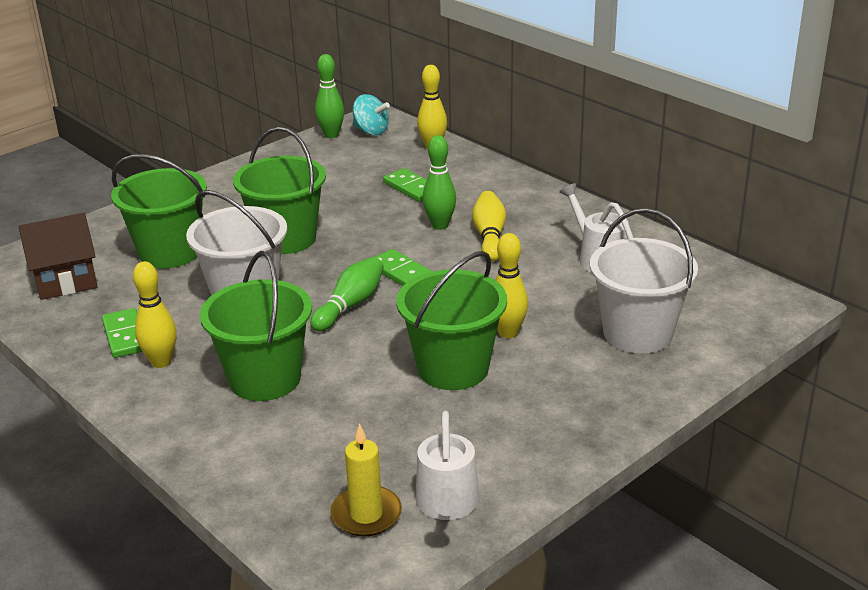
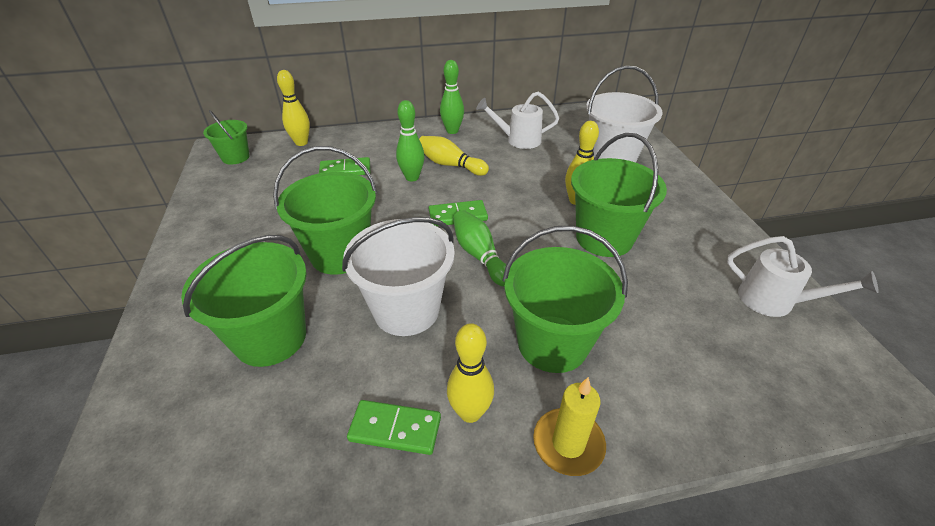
camera: 60 degrees left, 10 degrees up
(66, 281) = (221, 452): brown house -> none
(331, 135) = (209, 175): green bowling pin -> green bowling pin (452, 131)
(366, 514) = (776, 348): yellow candle -> yellow candle (568, 443)
(371, 131) = (235, 157): turquoise spinning top -> green bucket

